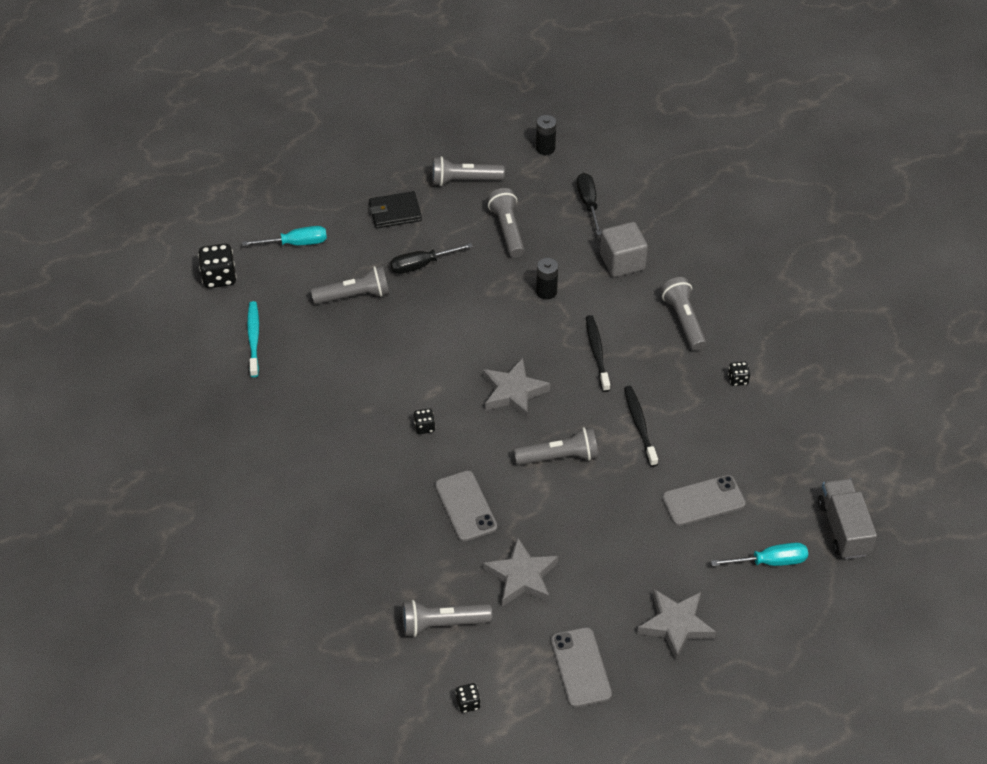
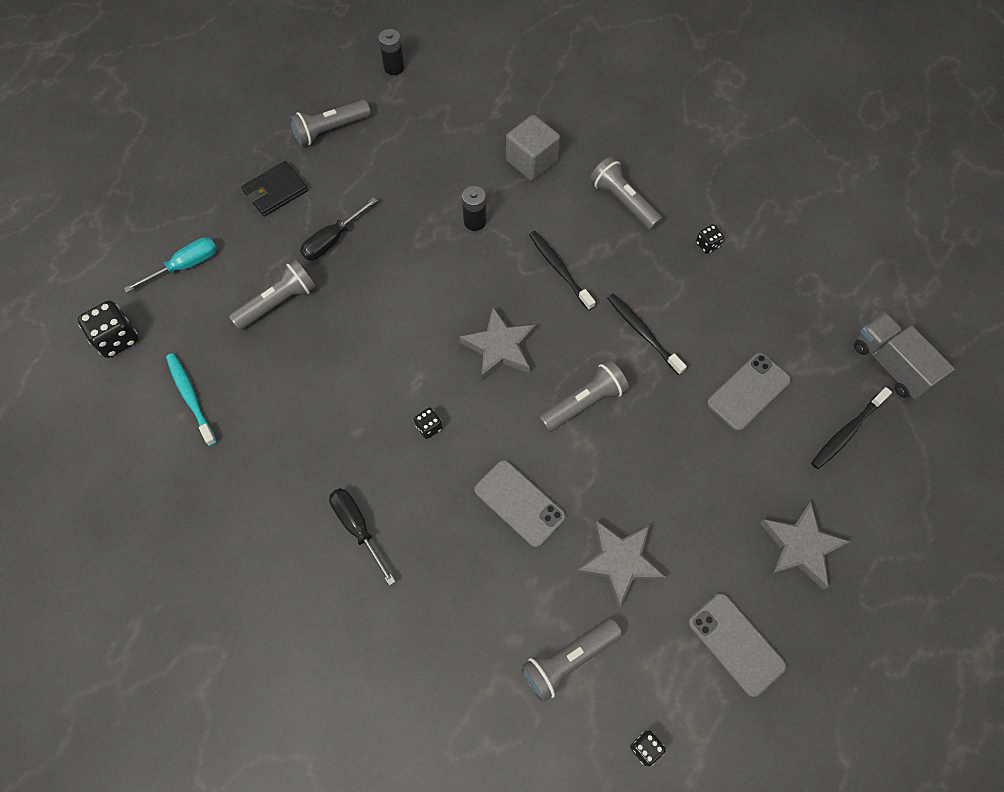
camera: 25 degrees left, 15 degrees up
(507, 230) = (401, 168): grey flashlight -> none
(588, 203) = (466, 111): black screwdriver -> black screwdriver (357, 527)
(771, 561) = (847, 431): turquoise screwdriver -> black toothbrush

